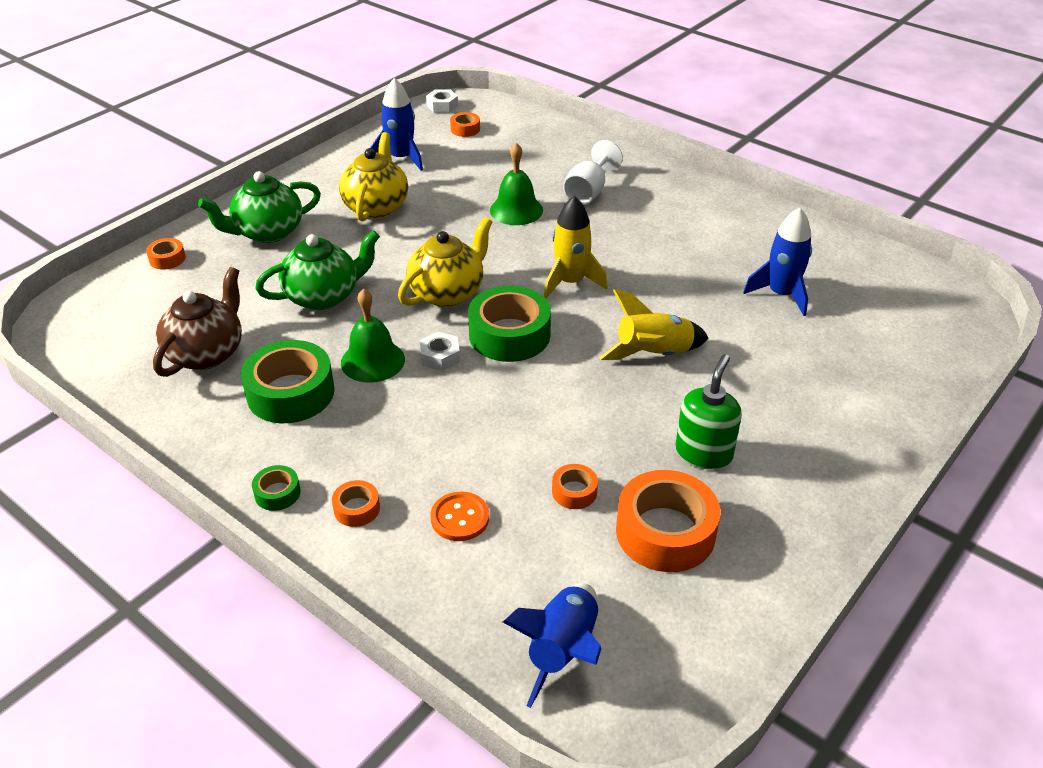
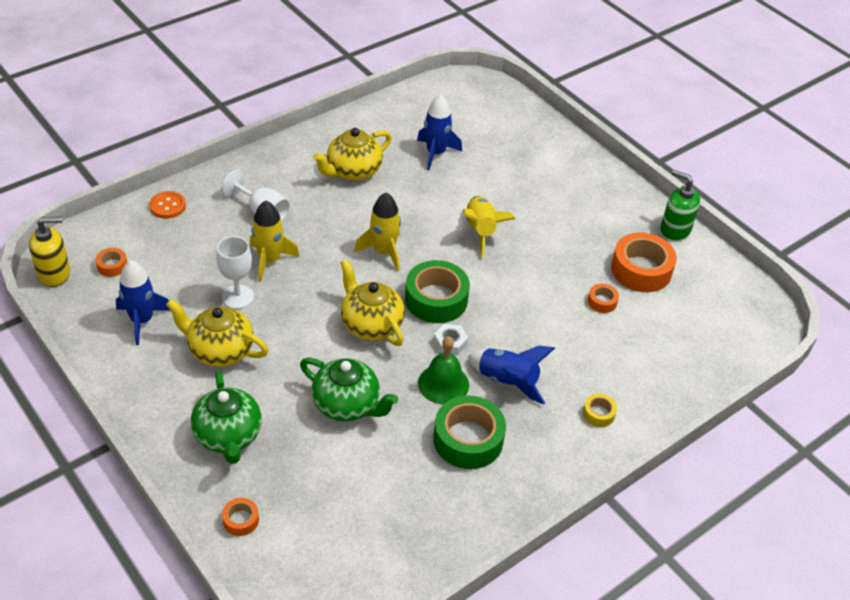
camera: 80 degrees left, 5 degrees up
(206, 353) = (401, 493): brown teapot -> none
(277, 493) = (576, 457): green tape -> none
(323, 296) = (347, 405): green teapot -> green teapot turned 135 degrees clockwise
(357, 509) = (598, 413): orange tape -> yellow tape
(442, 106) = (54, 273): white nut -> yellow soap dispenser
(454, 202) = (238, 297): none -> white goblet
(460, 518) = (615, 361): orange button -> orange button (168, 206)
(516, 210) = (269, 260): green bell -> yellow rocket
(562, 650) = (721, 335): blue rocket -> blue rocket (507, 381)
(697, 237) = (353, 171): none -> yellow teapot
(704, 453) = (580, 235): green soap dispenser -> green soap dispenser (675, 230)

